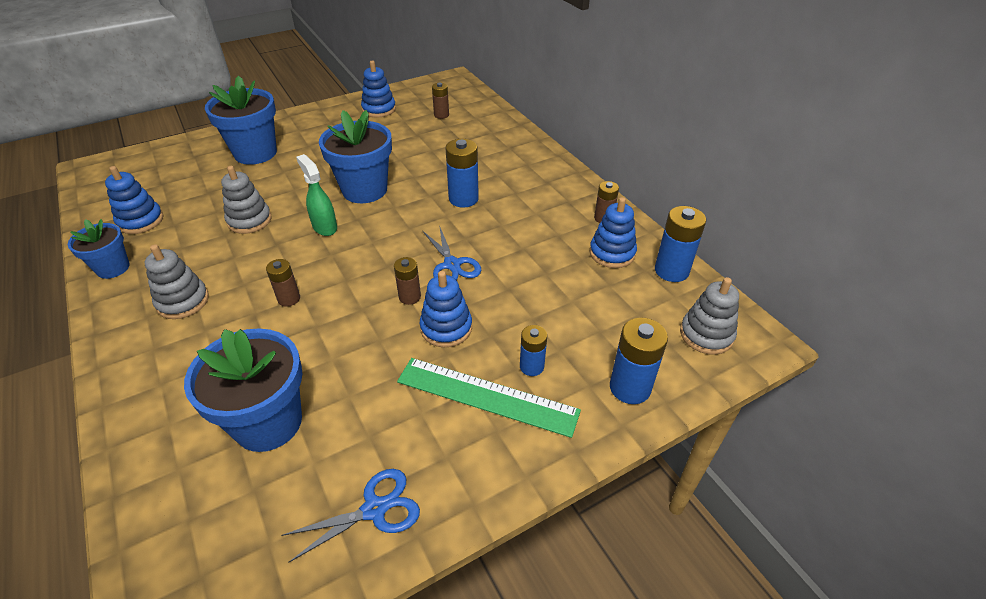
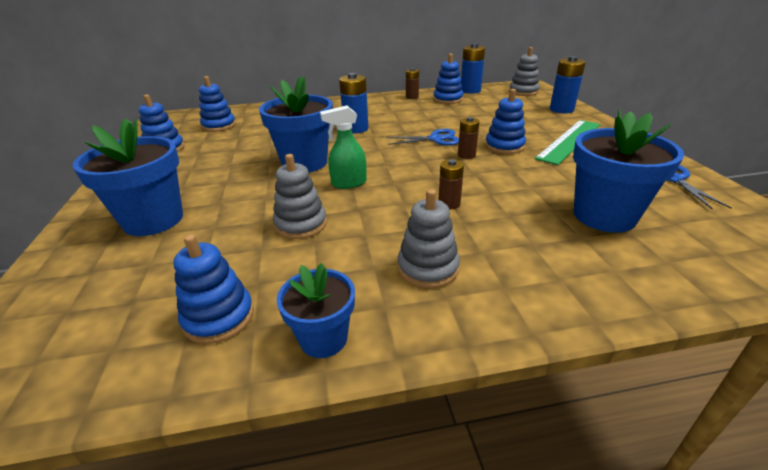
camera: 70 degrees left, 10 degrees down
(441, 115) = (219, 126): brown battery -> blue stacking toy
(531, 366) = (544, 128): blue battery -> none

